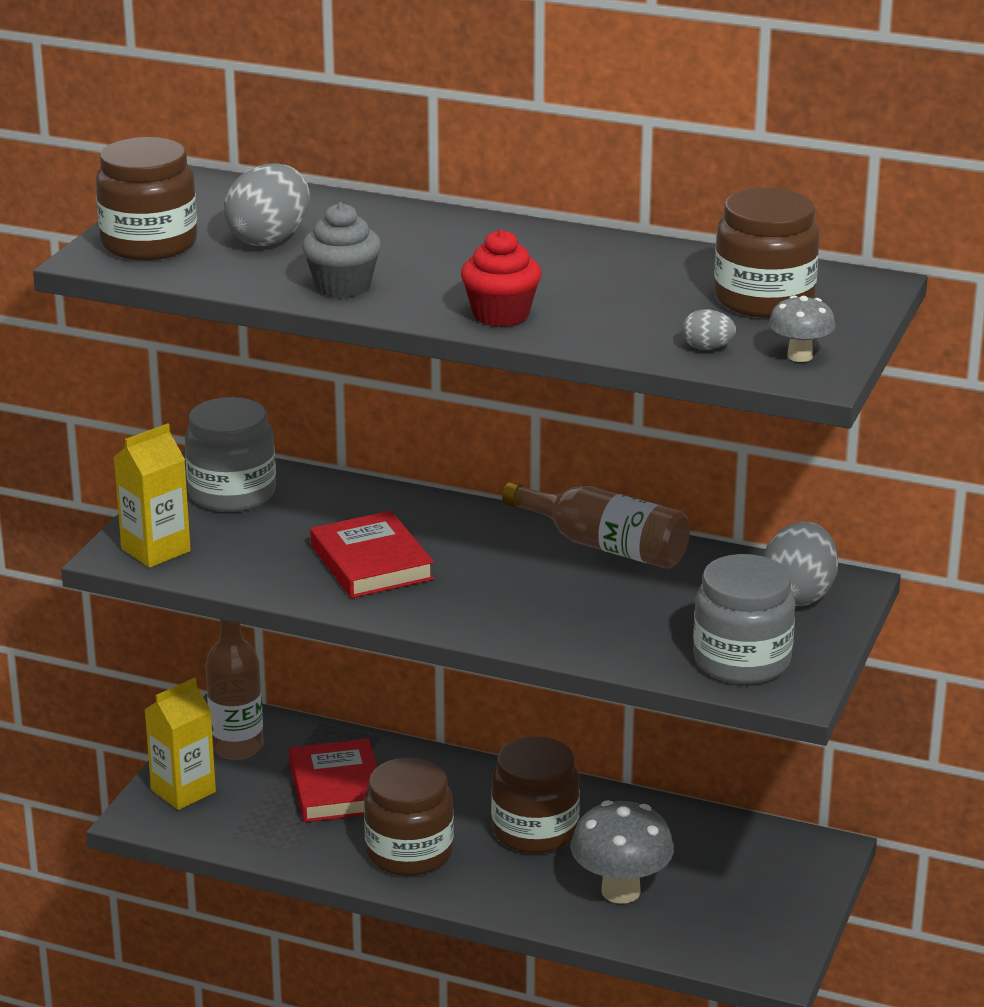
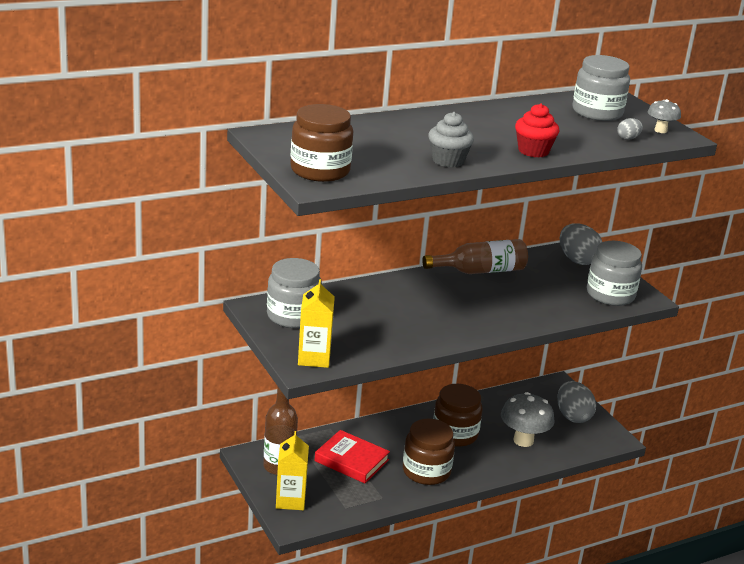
camera: 50 degrees left, 0 degrees up
(269, 239) = (365, 150): grey egg -> grey egg (573, 416)
(371, 562) = (412, 319): red book -> none
(764, 299) = (597, 112): brown jar -> grey jar

